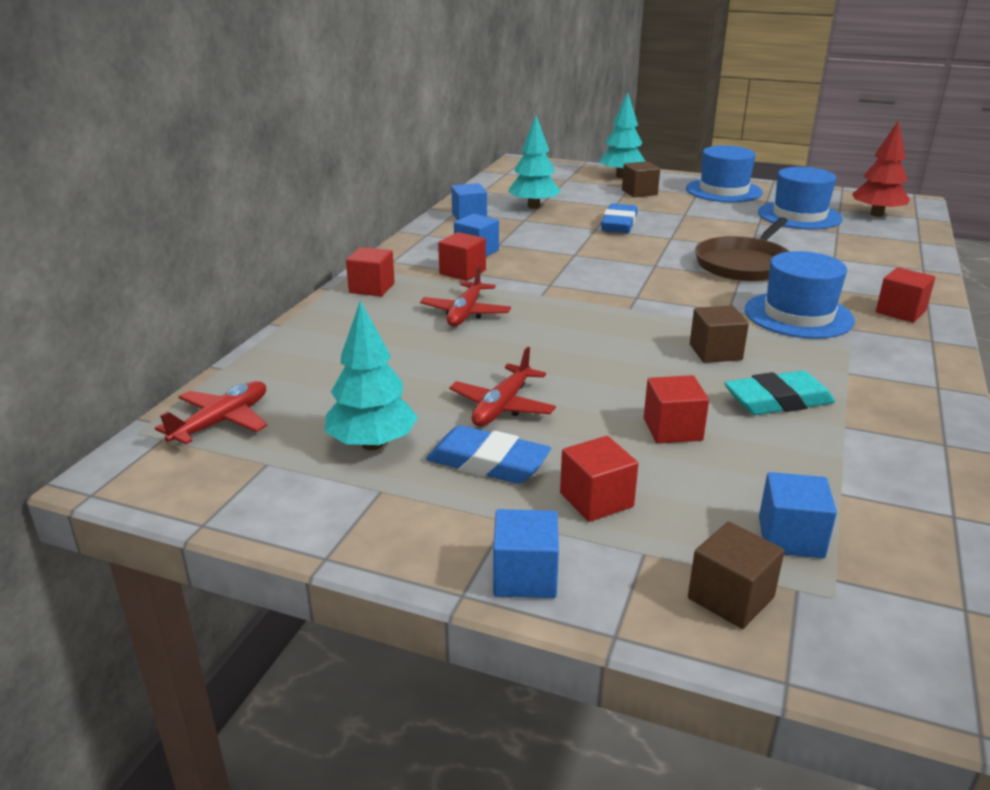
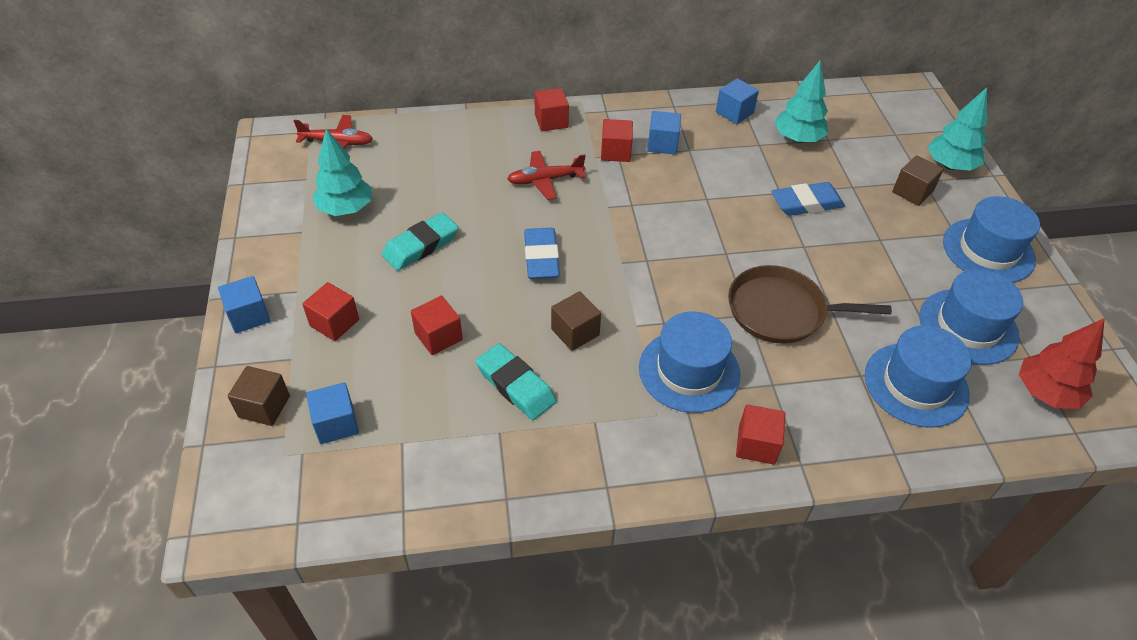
camera: 60 degrees right, 20 degrees up
(488, 463) = (351, 263): blue eraser -> blue eraser (541, 257)
(502, 406) = (421, 246): red plane -> turquoise eraser
(852, 245) = (916, 384): none -> blue hat

